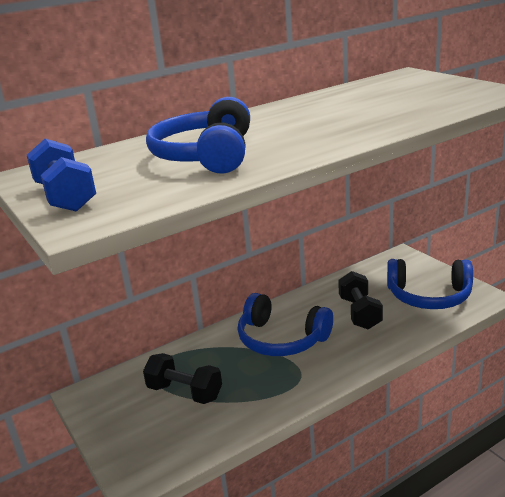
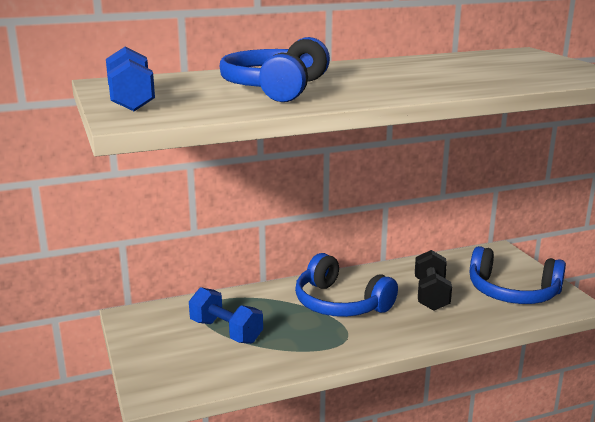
camera: 10 degrees right, 5 degrees down
(185, 392) = (226, 331): black dumbbell -> blue dumbbell

